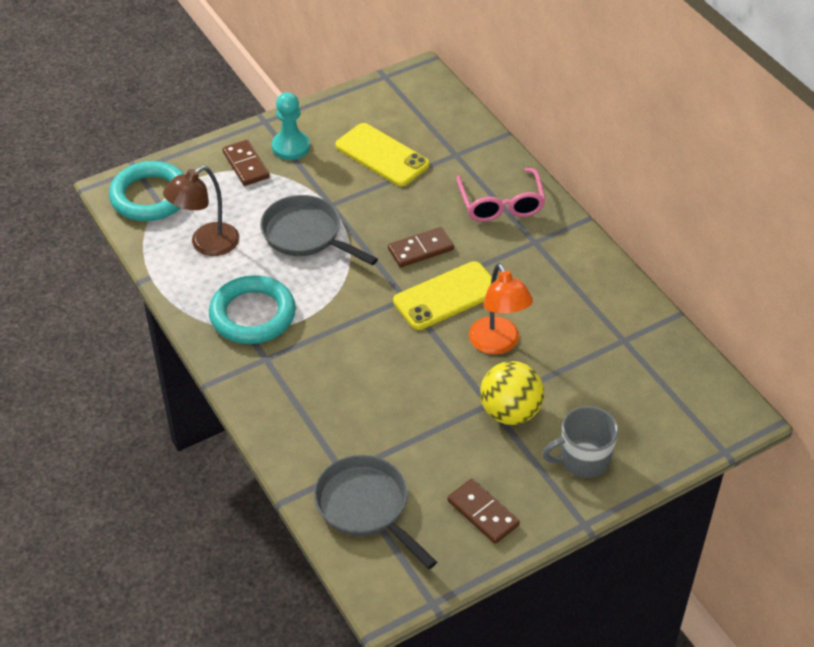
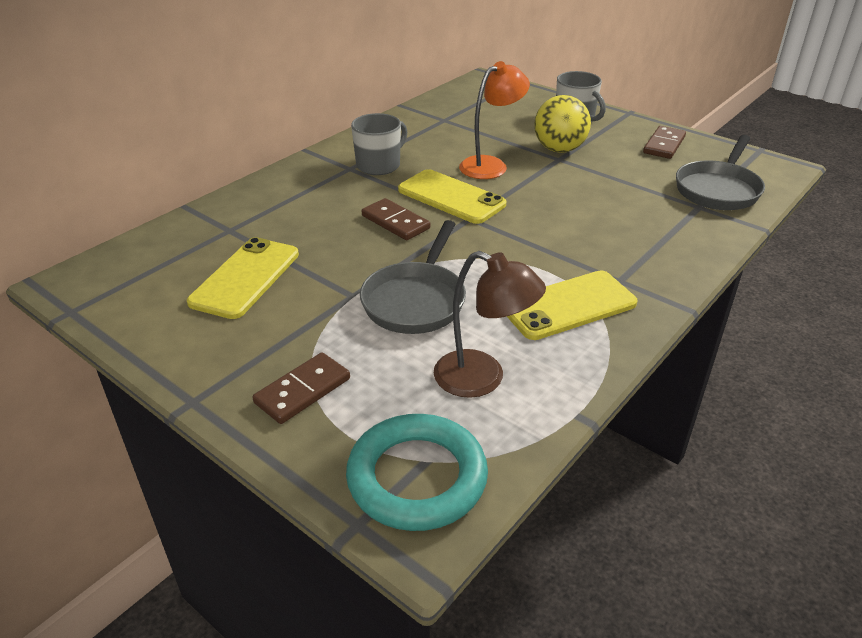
camera: 110 degrees left, 10 degrees down
(252, 315) = (568, 306): turquoise ring -> yellow phone
(291, 147) = (248, 357): turquoise pawn -> none
(501, 204) = (303, 191): pink glasses -> none
(531, 263) = (379, 165): none -> grey mug

